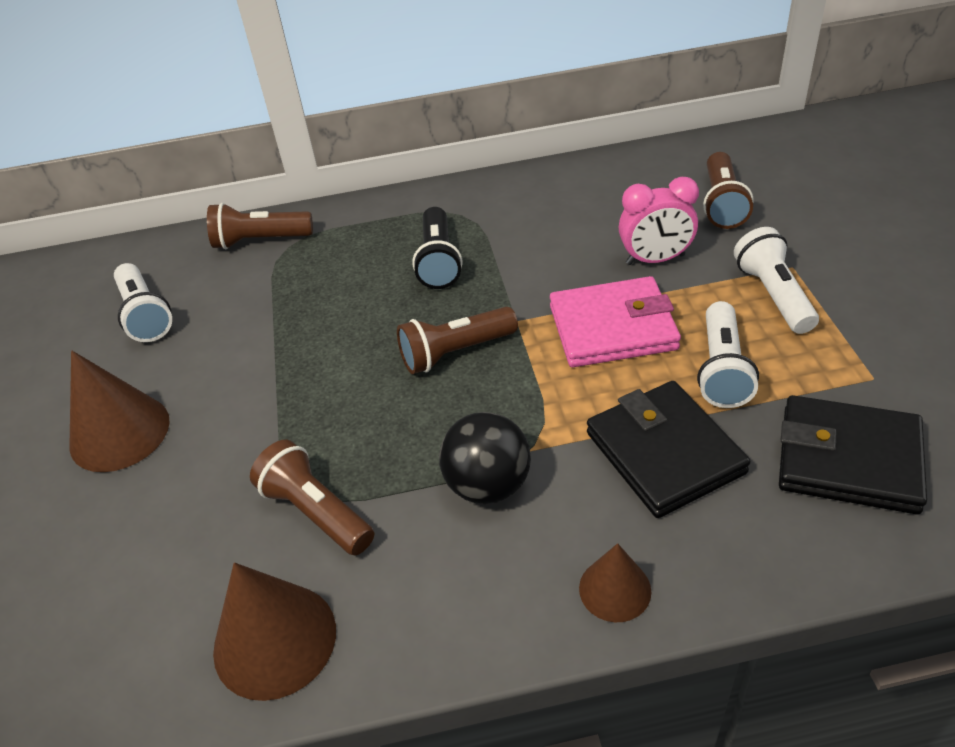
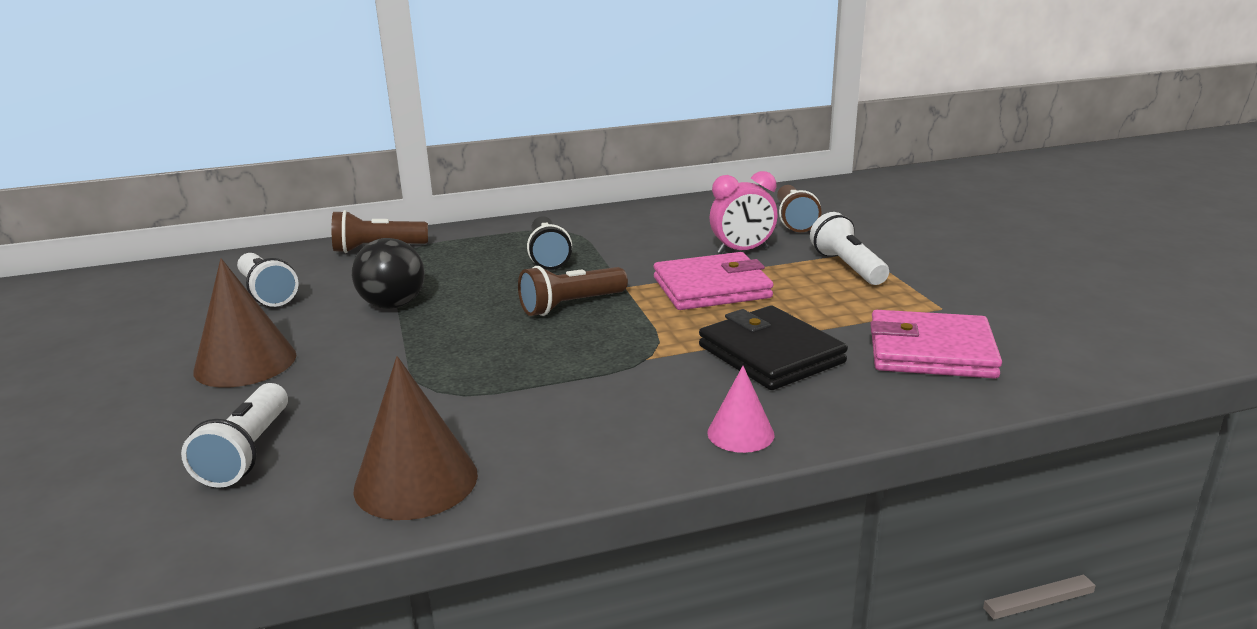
camera: 10 degrees left, 20 degrees down
(316, 512) = (449, 402): brown flashlight -> none
(488, 485) = (612, 379): black ball -> black ball (393, 305)
(615, 589) = (740, 433): brown cone -> pink cone
(722, 369) = (812, 307): white flashlight -> white flashlight (247, 452)
(848, 459) = (931, 351): black wallet -> pink wallet

